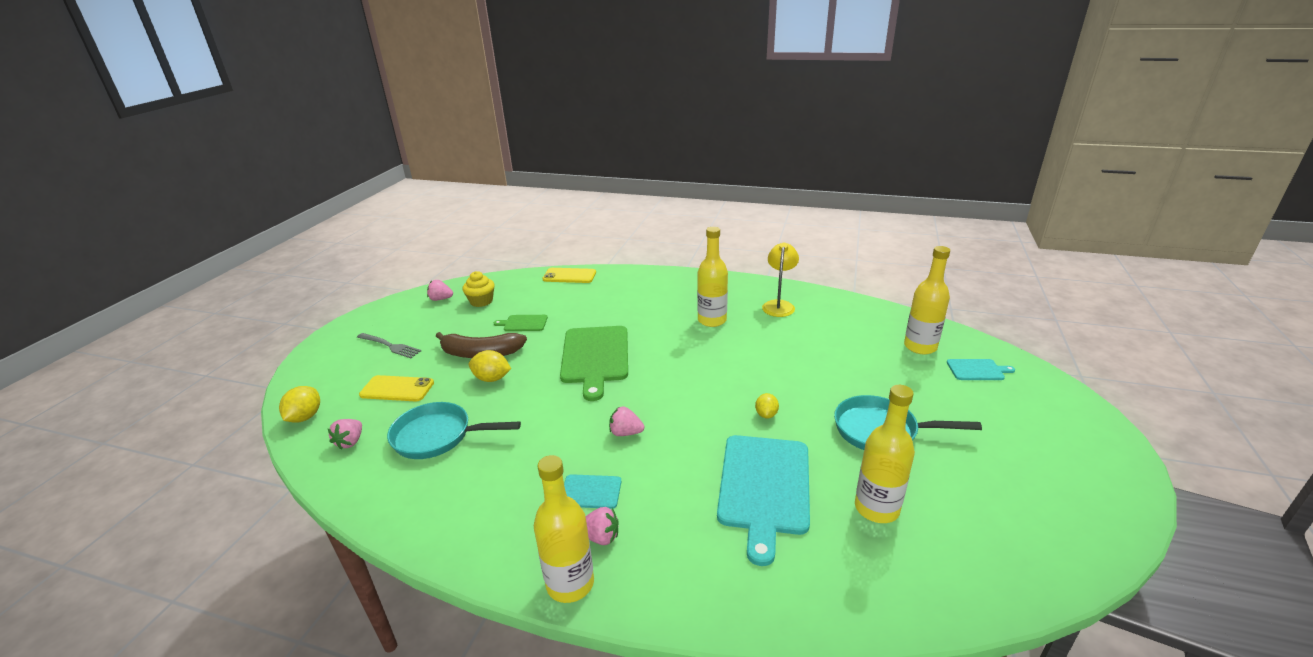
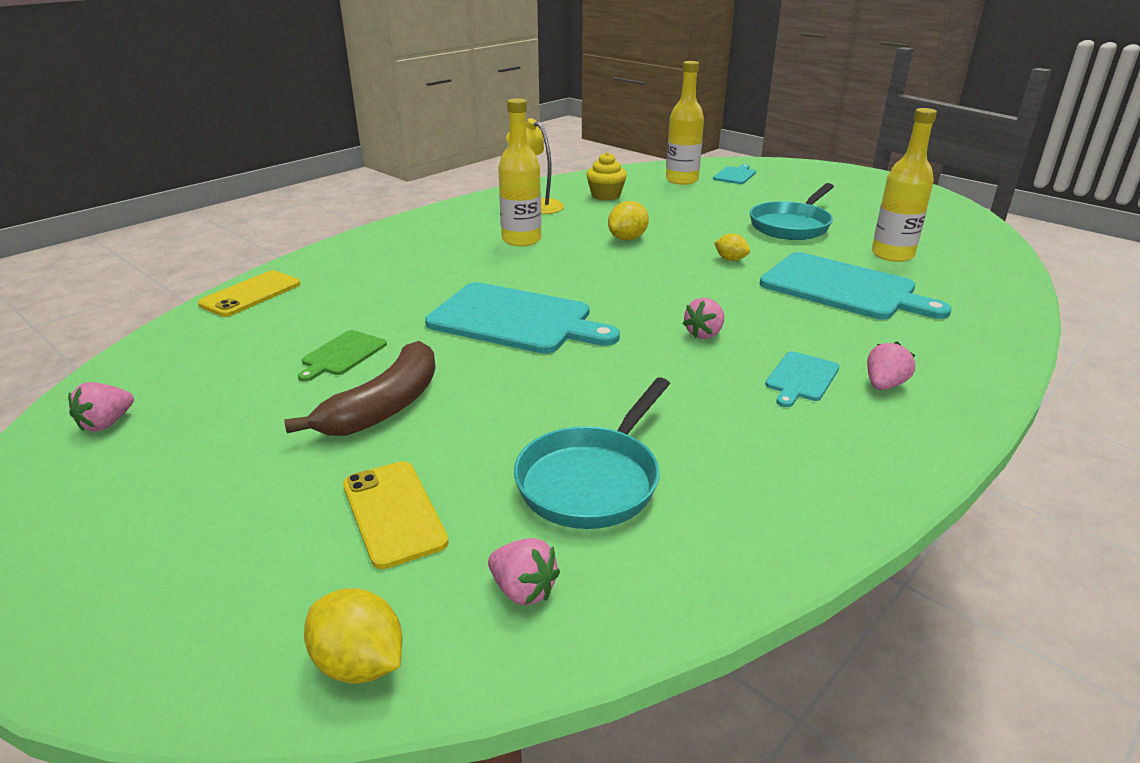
camera: 65 degrees left, 0 degrees up
(390, 346) = (207, 509): grey fork -> none
(397, 389) = (393, 513): yellow phone -> yellow phone turned 60 degrees counterclockwise
(481, 301) = (197, 381): yellow cupcake -> yellow cupcake (606, 195)
(492, 378) = (476, 407): yellow lemon -> yellow lemon (627, 238)
(570, 583) = (953, 417): yellow bottle -> none
(595, 357) = (515, 320): green cutting board -> turquoise cutting board

